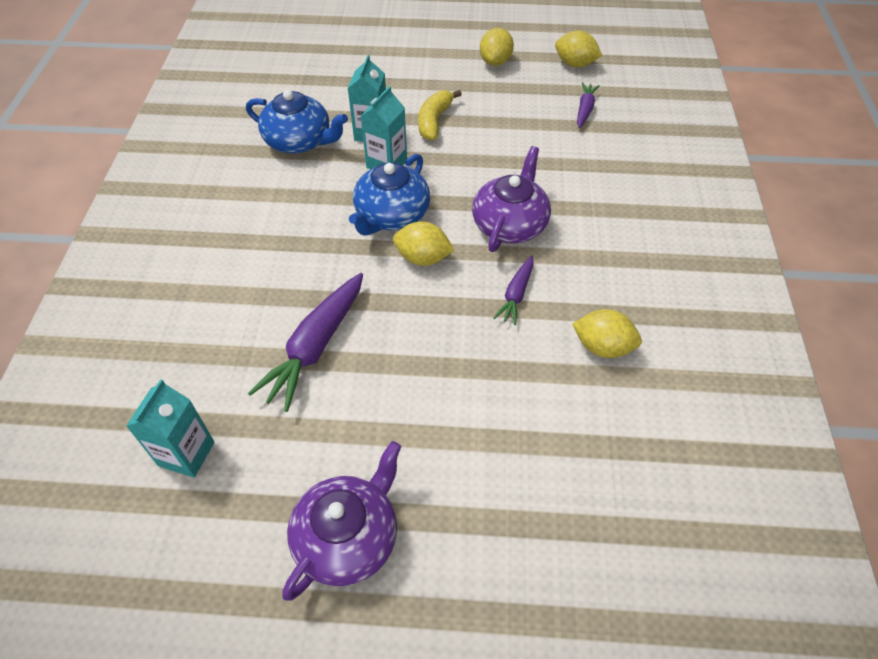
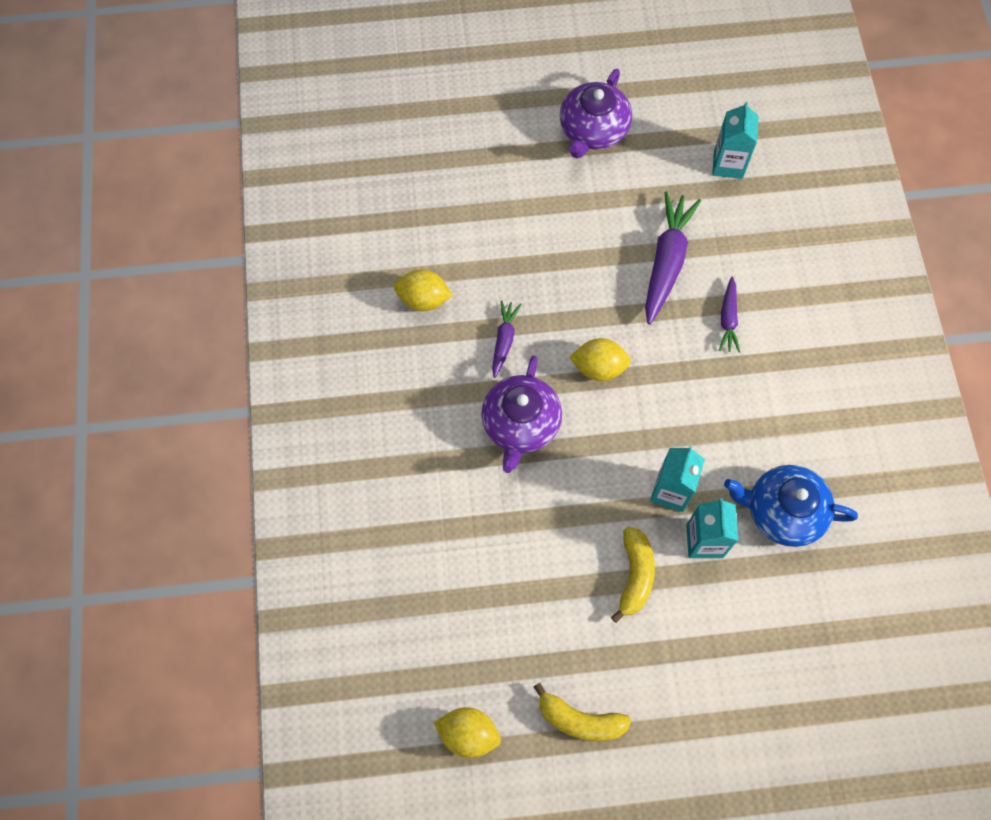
camera: 170 degrees right, 15 degrees up
(391, 215) = (644, 417): blue teapot -> none
(495, 62) = (580, 720): yellow lemon -> yellow banana
(585, 109) = (450, 632): purple carrot -> purple carrot (728, 319)

